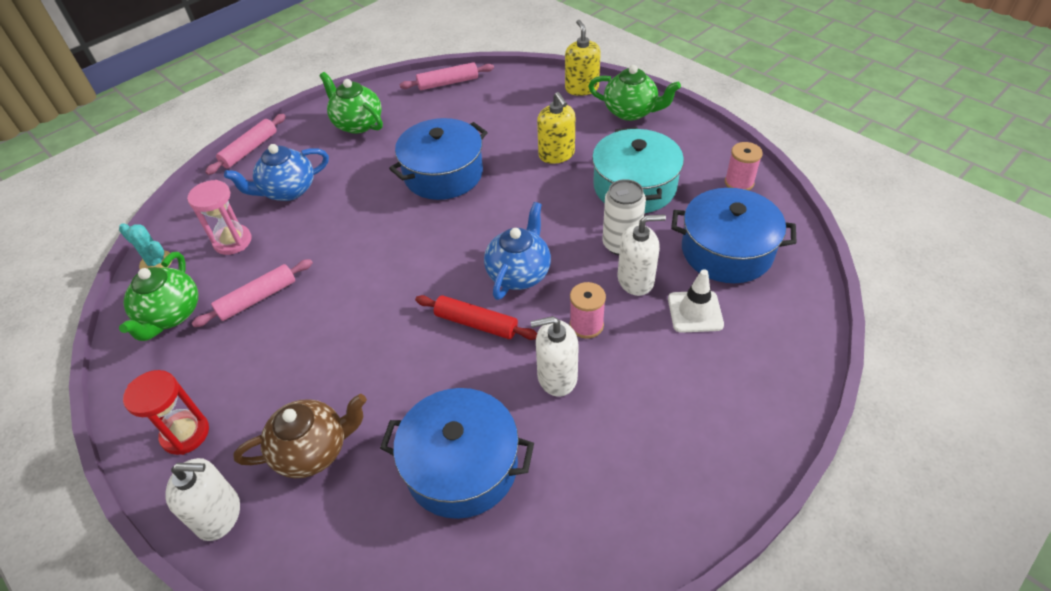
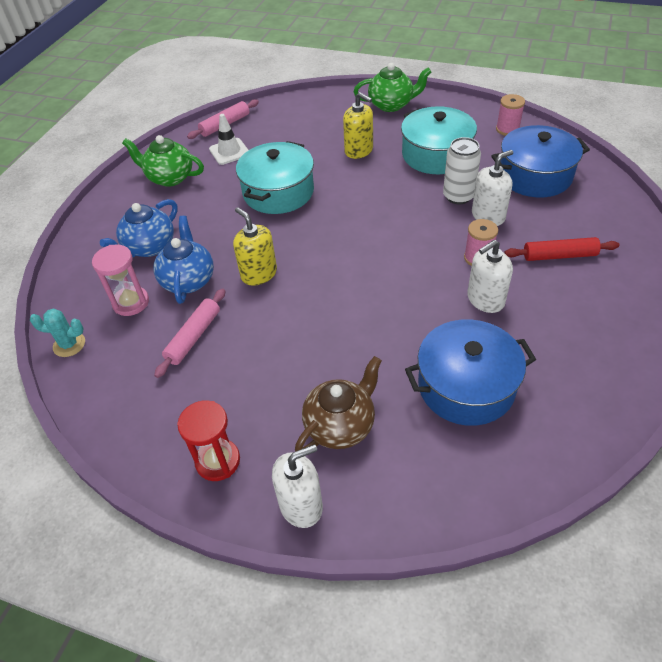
camera: 25 degrees left, 0 degrees up
(171, 315) = (122, 379): green teapot -> none
(249, 149) = (83, 227): pink rolling pin -> none
(443, 174) = (278, 192): blue pot -> turquoise pot
(476, 323) = (395, 287): red rolling pin -> red rolling pin (559, 255)
(519, 273) = (399, 241): blue teapot -> blue teapot (188, 280)
(581, 88) = (340, 99): yellow soap dispenser -> yellow soap dispenser (259, 274)
(695, 312) = (545, 222): white traffic cone -> white traffic cone (229, 151)

